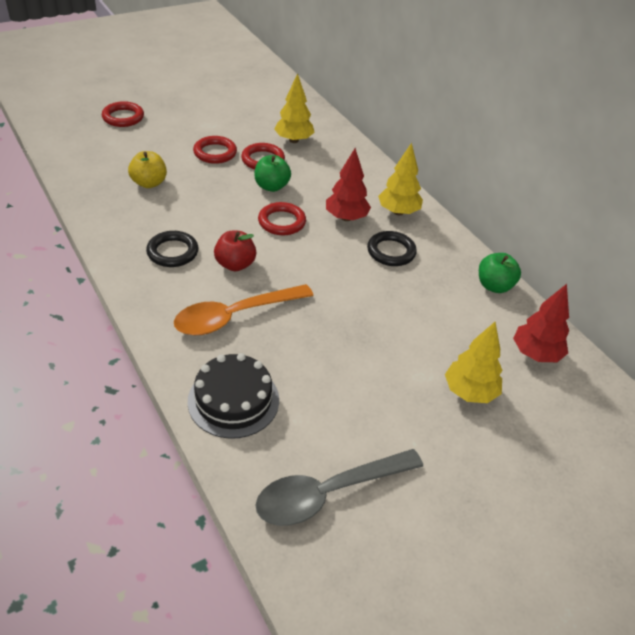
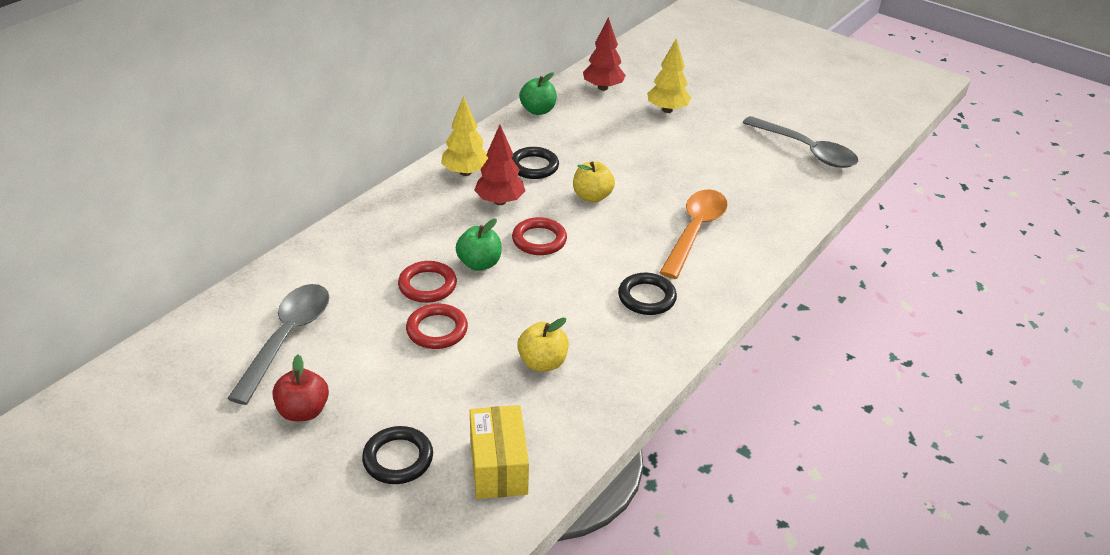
camera: 110 degrees left, 5 degrees down
(84, 144) = (498, 467): none -> yellow box
(123, 117) = (398, 458): red ring -> black ring
(233, 400) = (778, 207): black cake -> none
(235, 264) = (629, 251): red apple -> red apple (303, 411)
(235, 316) = (695, 231): orange spoon -> orange spoon turned 105 degrees counterclockwise
(249, 105) = (287, 338): none -> grey spoon
(294, 140) = (364, 273): yellow tree -> none
(325, 271) = (592, 197): none -> yellow apple

